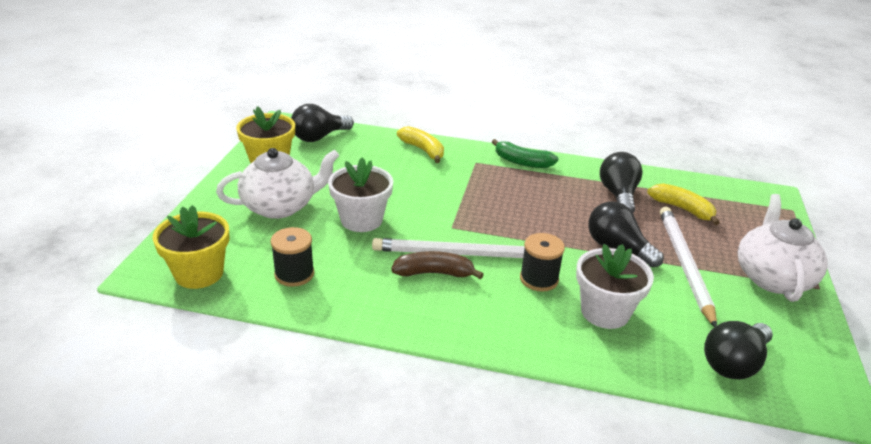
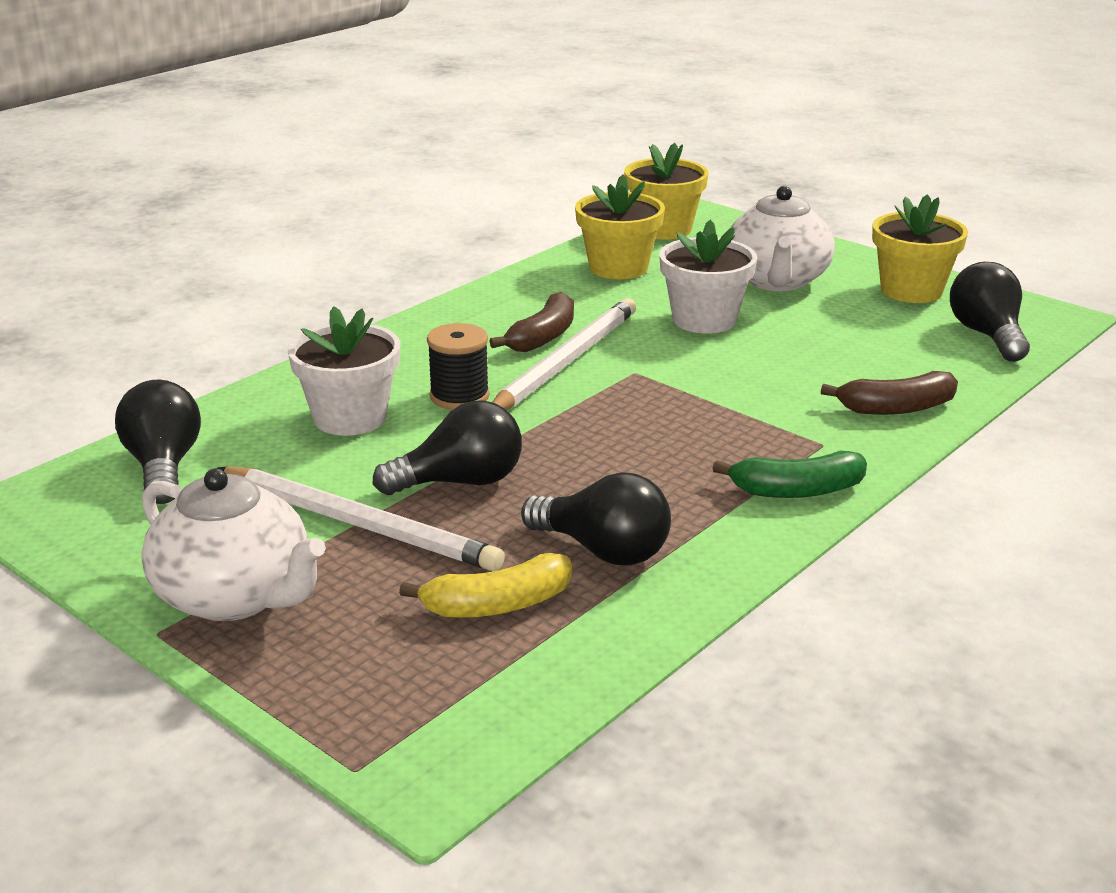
camera: 120 degrees right, 5 degrees down
(294, 274) = (618, 267): black spool -> yellow flower pot
(423, 150) = (896, 408): yellow banana -> brown banana
(522, 162) = (796, 490): green banana -> green banana turned 150 degrees counterclockwise

